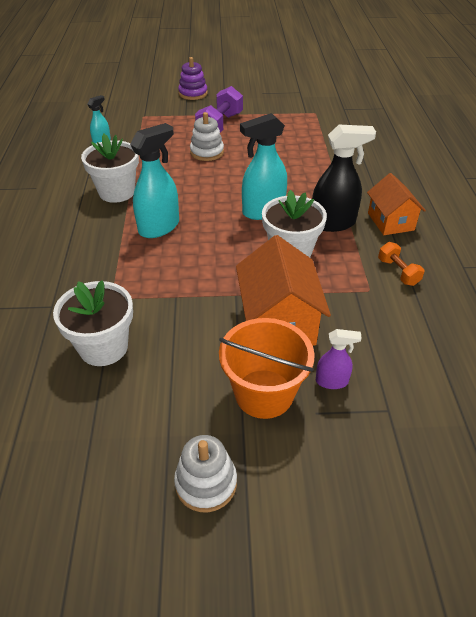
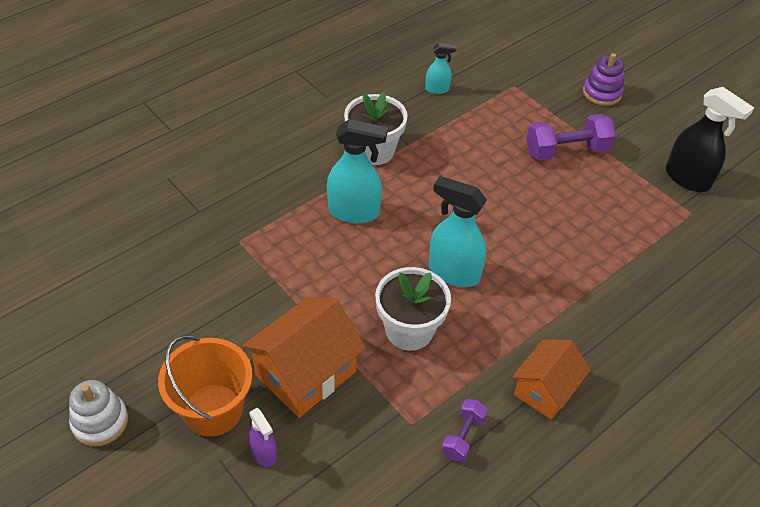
camera: 50 degrees right, 5 degrees up
(103, 347) = (182, 273): white flower pot -> none
(207, 152) = (505, 171): white stacking toy -> none
(333, 223) = (491, 340): black spray bottle -> black spray bottle (687, 179)
(398, 272) = (463, 436): orange dumbbell -> purple dumbbell

